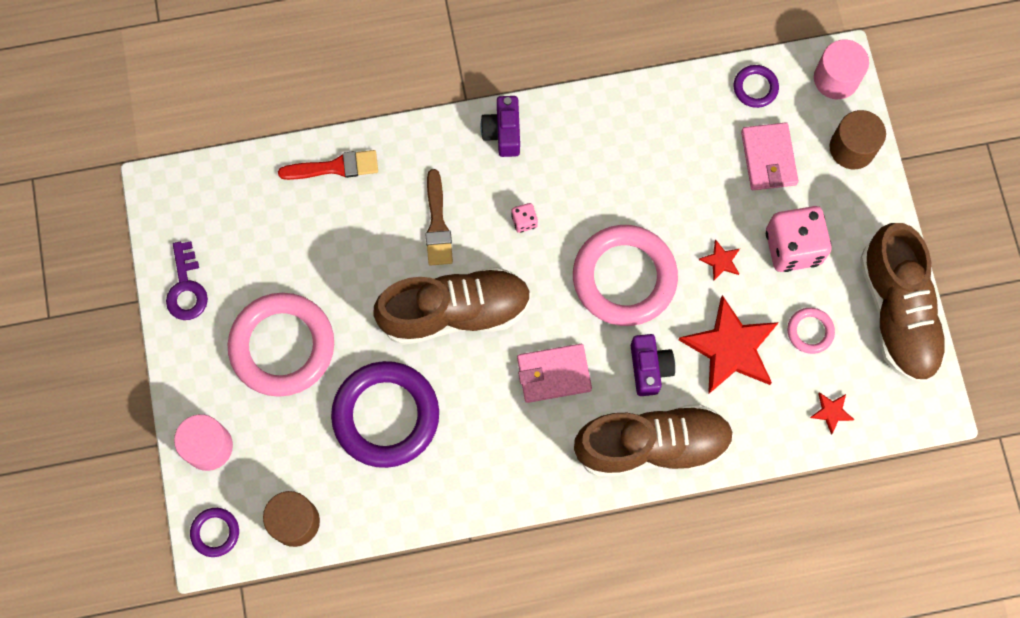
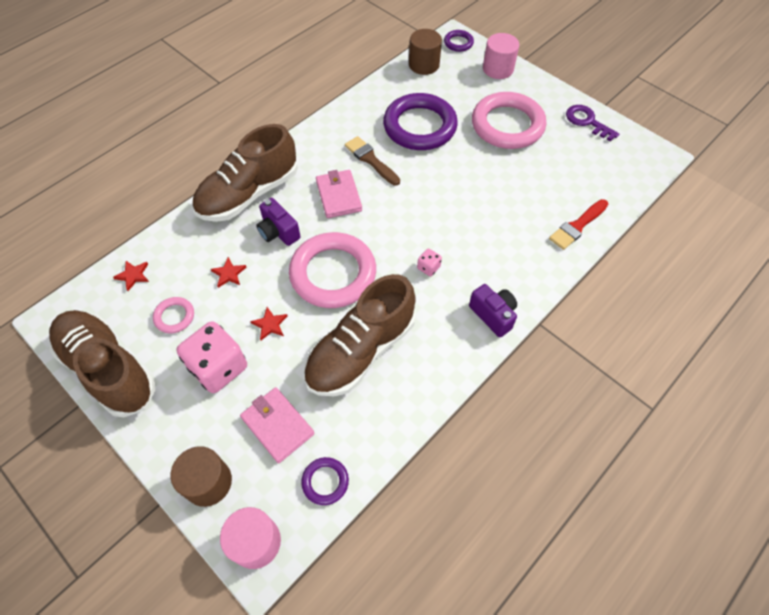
camera: 145 degrees right, 15 degrees down
(437, 224) = (482, 233): brown brush -> brown brush (370, 160)
(455, 312) = (426, 193): brown shoe -> brown shoe (361, 351)
(553, 374) = (338, 196): pink wallet -> pink wallet turned 60 degrees counterclockwise
(730, 348) = (229, 274): red star -> red star, size x0.43

